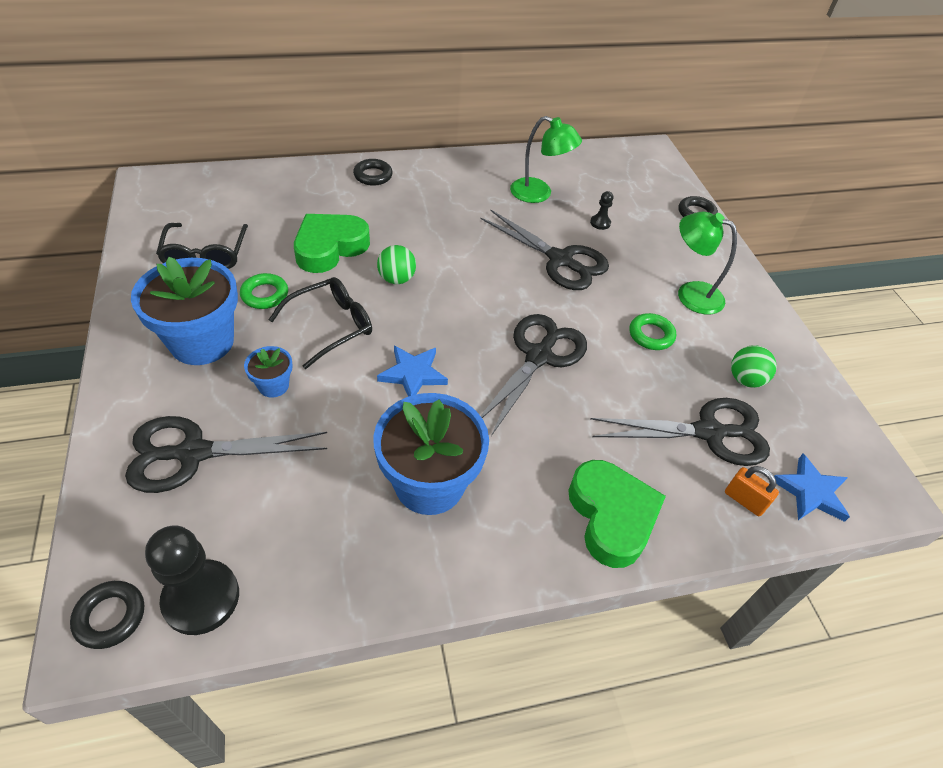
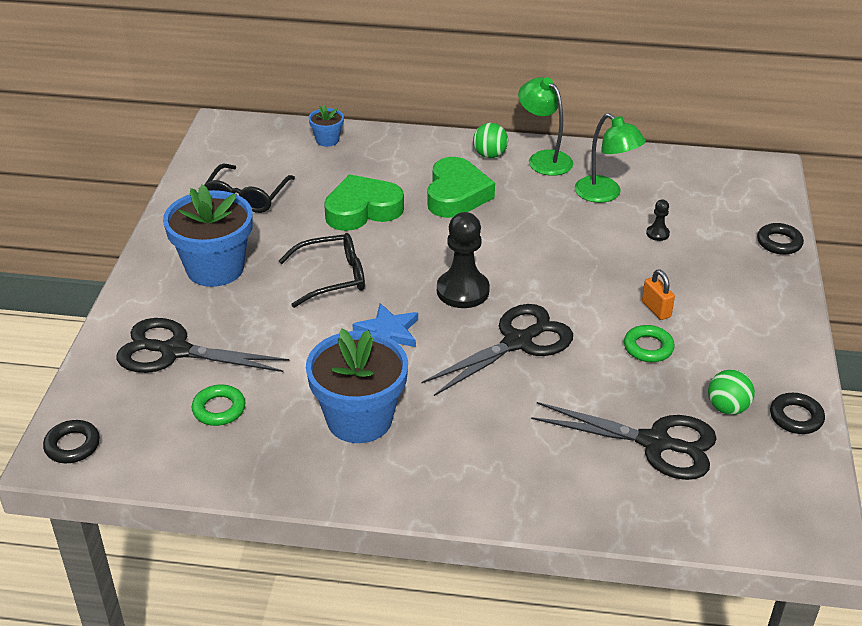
camera: 25 degrees right, 10 degrees down
(201, 598) = (141, 451): black pawn -> black pawn (462, 291)
(265, 295) = (285, 240): green ring -> green ring (219, 409)
(273, 385) = (260, 315): blue flower pot -> blue flower pot (327, 140)
(373, 176) = (436, 150): black ring -> black ring (796, 417)
(396, 279) = (413, 249): green ball -> green ball (489, 155)
(560, 260) = (591, 261): black scissors -> none
(611, 516) = (512, 484): green heart -> green heart (456, 195)
(690, 293) = (718, 319): green lamp -> green lamp (544, 159)
(744, 500) = (654, 505): orange padlock -> orange padlock (656, 309)
(810, 492) = (731, 516): blue star -> none

